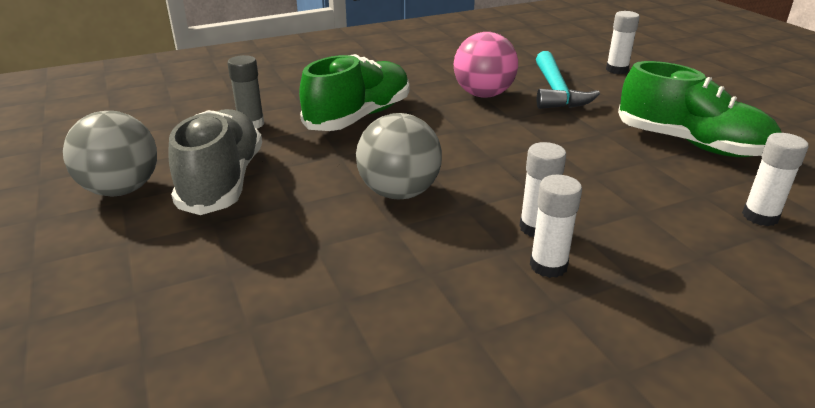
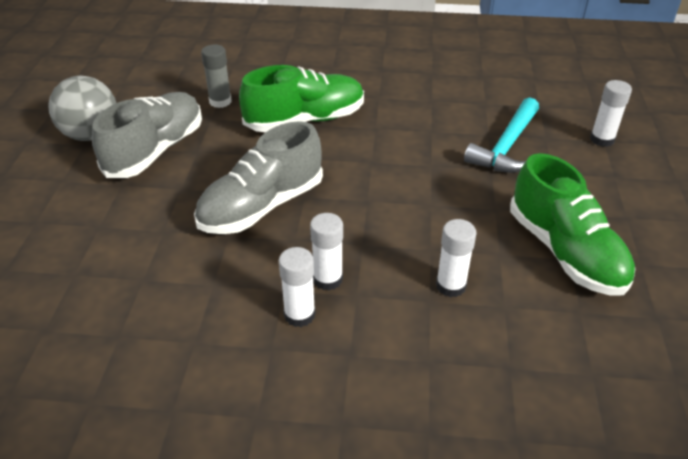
camera: 30 degrees right, 10 degrees up
(399, 192) = (262, 206): grey ball -> grey shoe
(483, 94) = (433, 129): pink ball -> none
(760, 216) = (530, 349): white glue stick -> white glue stick (451, 286)

